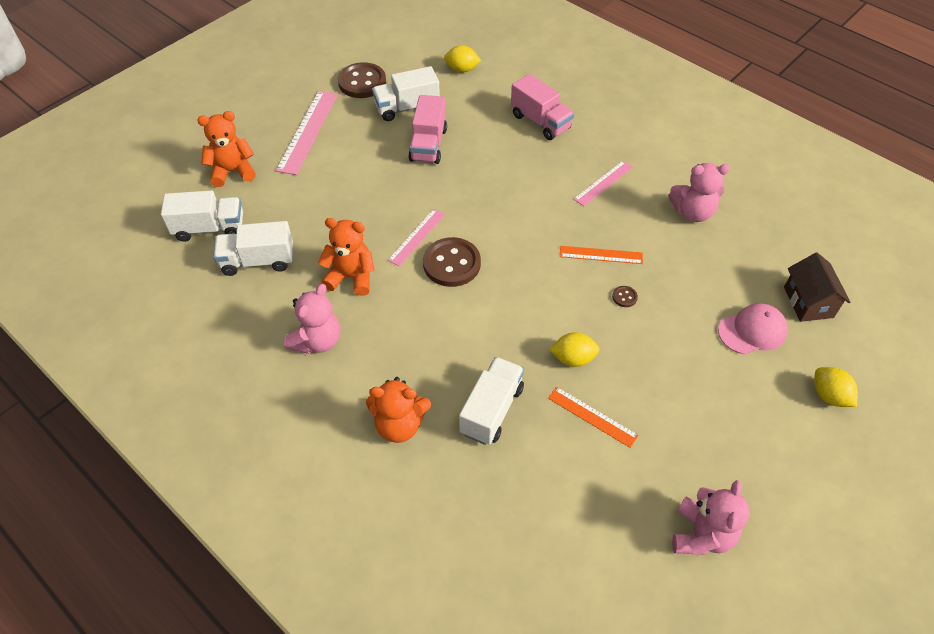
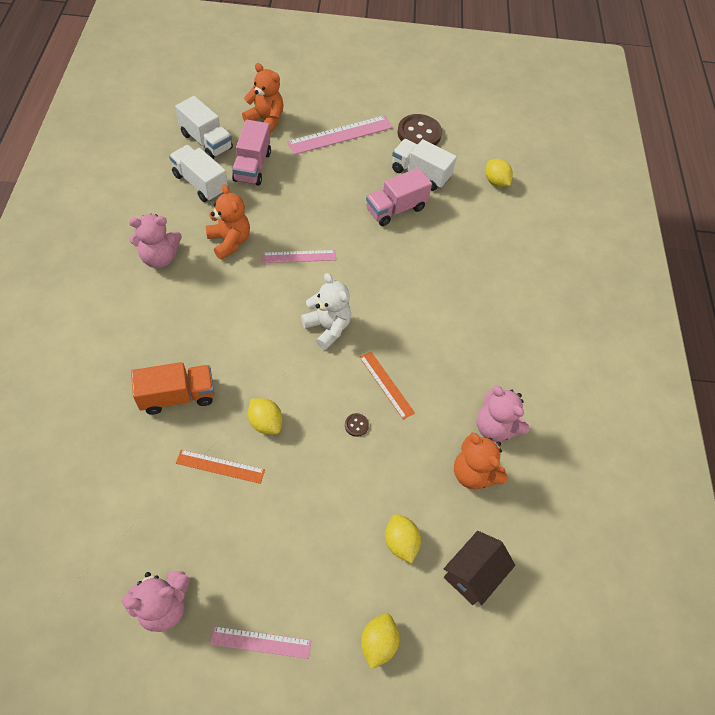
camera: 45 degrees right, 5 degrees up
(399, 425) = (124, 347): orange teddy bear -> orange teddy bear (473, 473)
(451, 264) = (292, 292): brown button -> none
(491, 410) = (177, 396): white truck -> orange truck
(511, 260) = (327, 328): none -> white teddy bear
(540, 122) = (491, 264): pink truck -> pink truck (252, 166)
(592, 416) = (220, 466): orange ruler -> orange ruler turned 75 degrees counterclockwise
(603, 183) = (466, 344): pink ruler -> pink ruler (261, 642)
(752, 331) = (400, 542): pink cap -> yellow lemon

